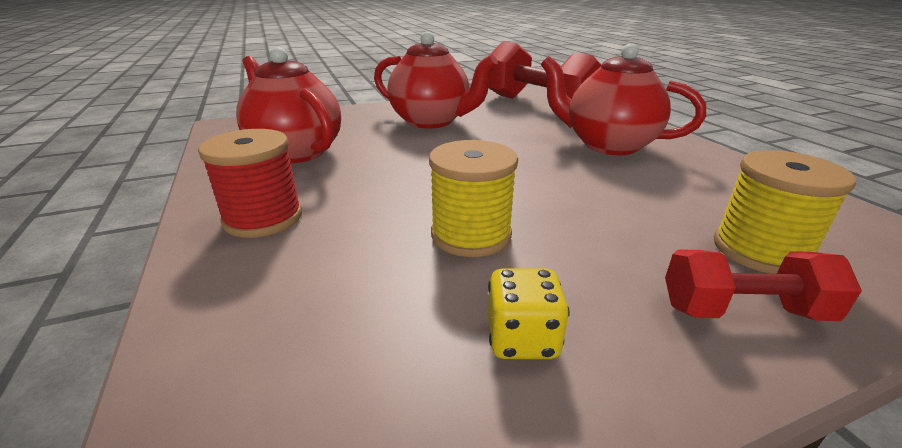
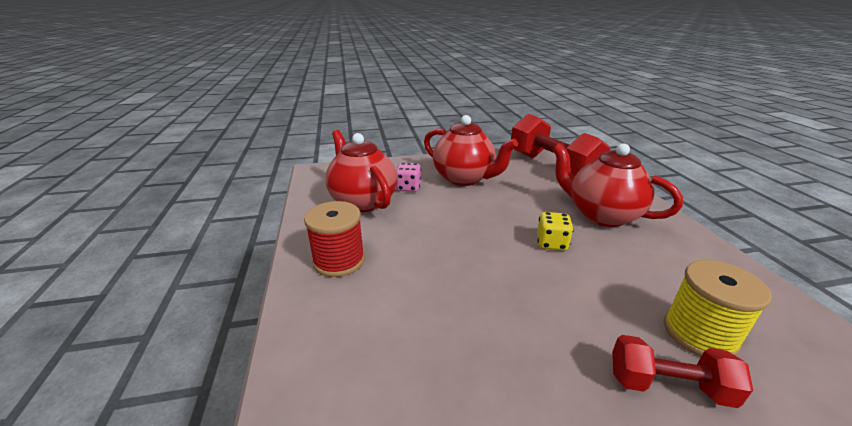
camera: 10 degrees right, 0 degrees up
(358, 134) = (408, 188): none -> pink dice
(471, 235) = (479, 292): yellow spool -> none
(522, 339) = (501, 384): yellow dice -> yellow dice (551, 243)

